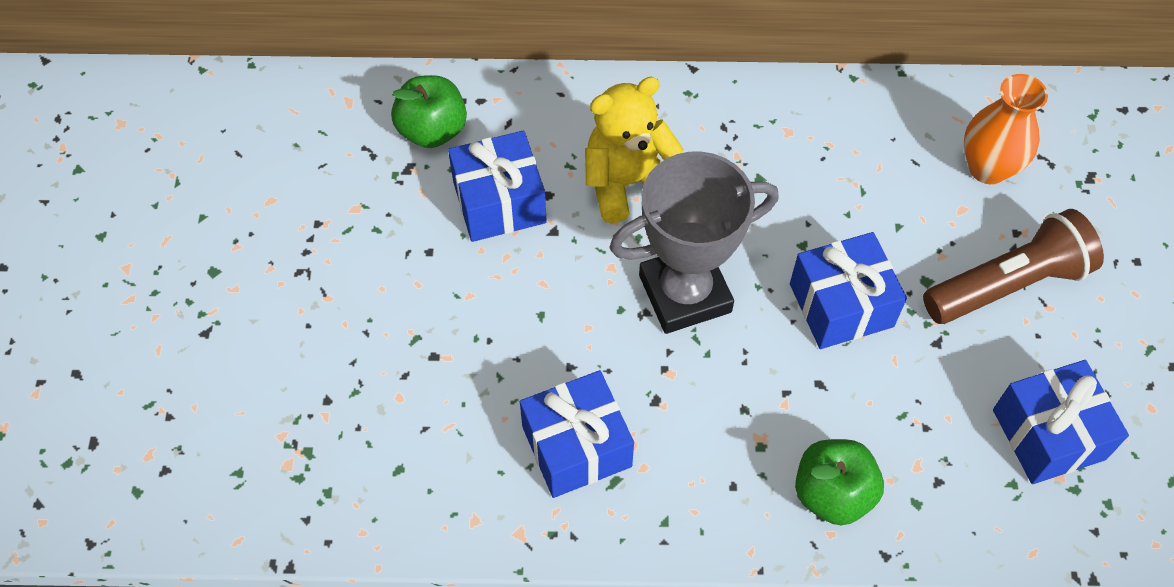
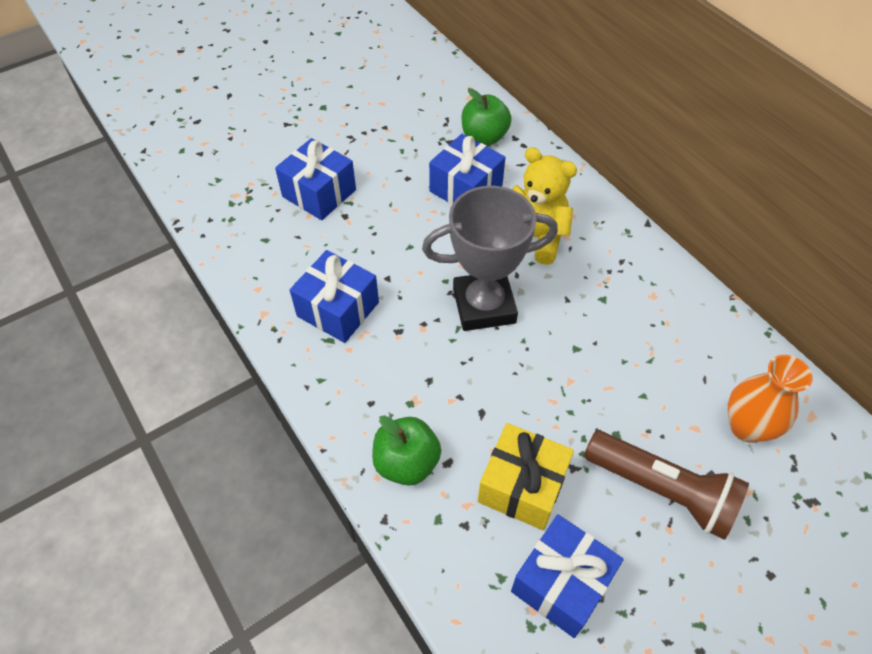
camera: 55 degrees right, 5 degrees down
(685, 293) = (484, 306): grey trophy -> grey trophy turned 45 degrees counterclockwise
(841, 305) = (551, 394): blue gift -> blue gift (319, 193)
(928, 402) = (522, 486): none -> yellow gift

